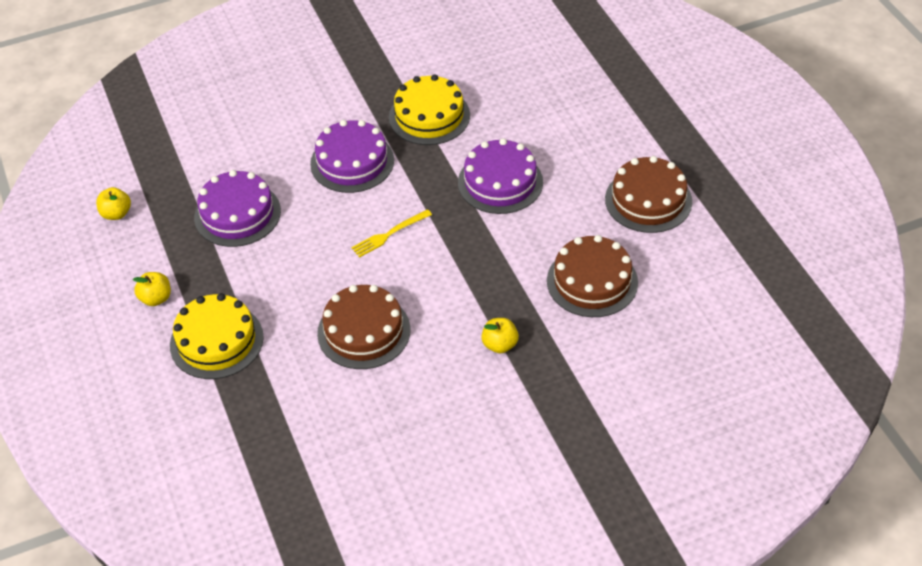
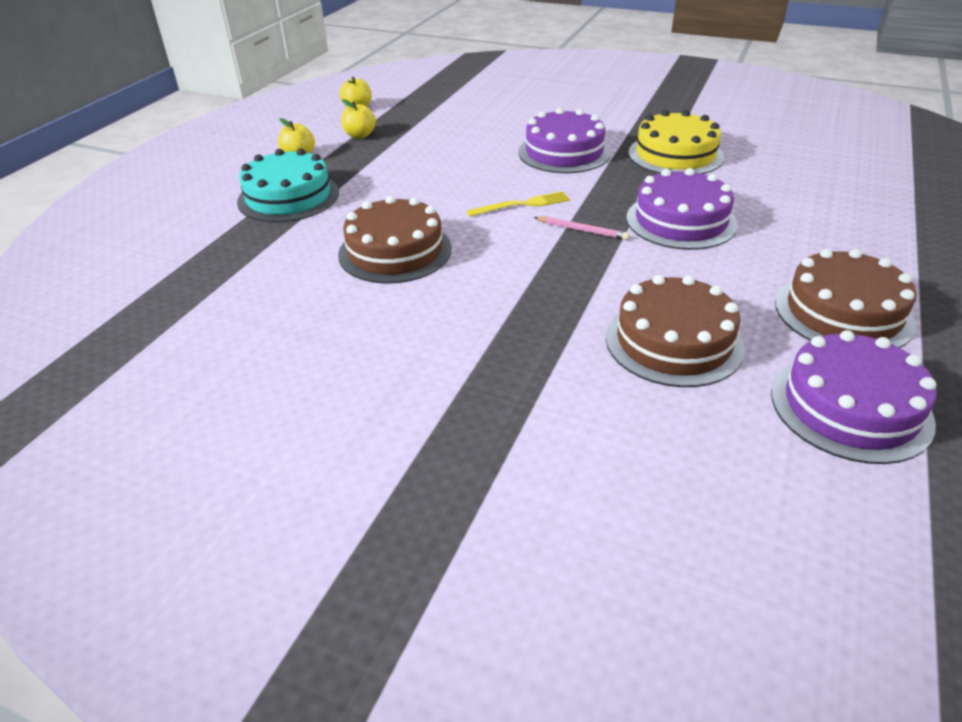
camera: 45 degrees right, 10 degrees down
(216, 341) = (288, 197): yellow cake -> turquoise cake
(237, 214) = (430, 141): purple cake -> purple cake (850, 407)
(389, 234) = (522, 205): yellow fork -> yellow fork turned 150 degrees clockwise
(453, 231) = (582, 230): none -> pink pencil
(500, 345) = (494, 332): yellow apple -> yellow apple (360, 135)

